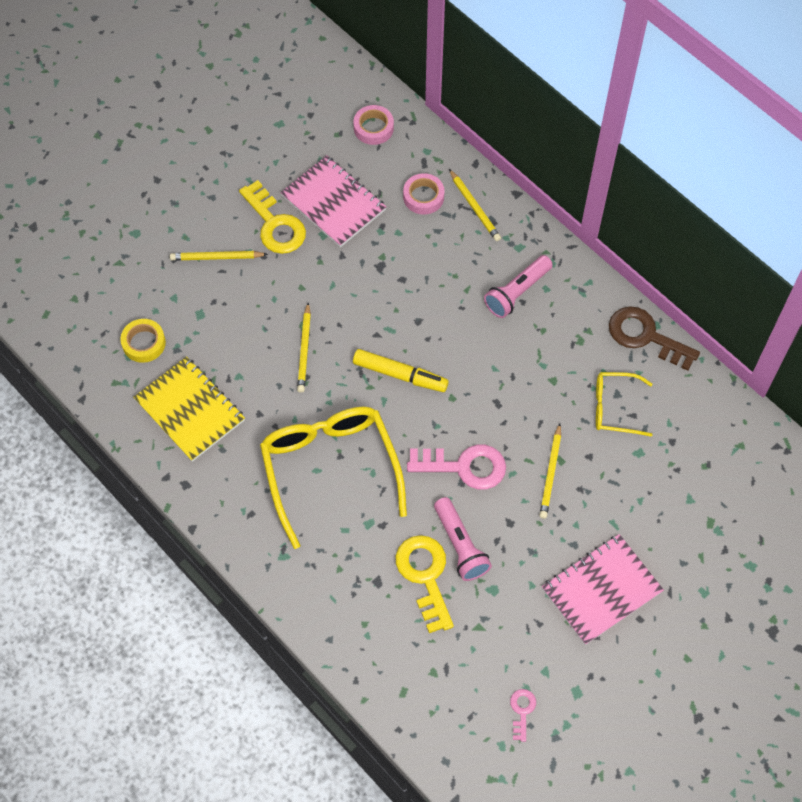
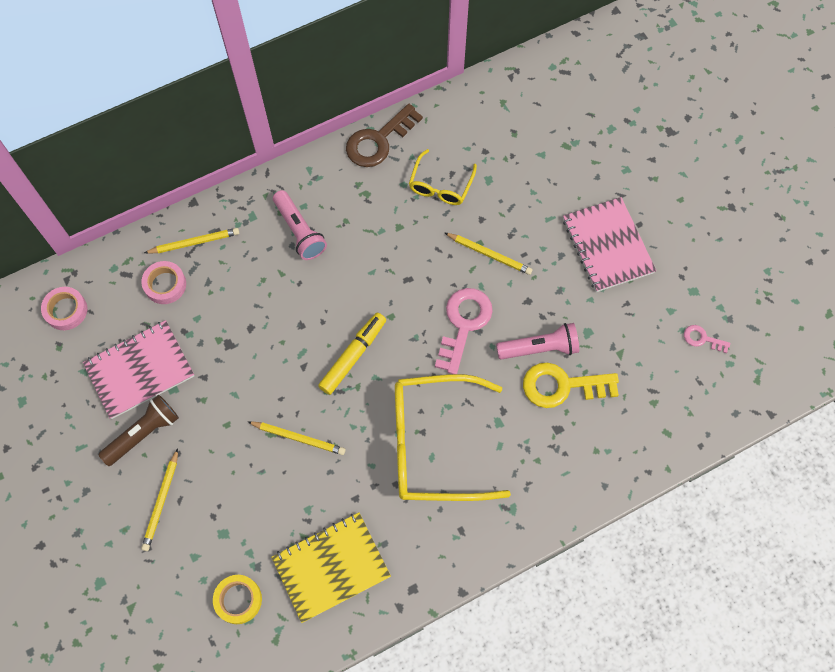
camera: 75 degrees left, 5 degrees up
(275, 224) = (143, 433): yellow key -> brown flashlight

